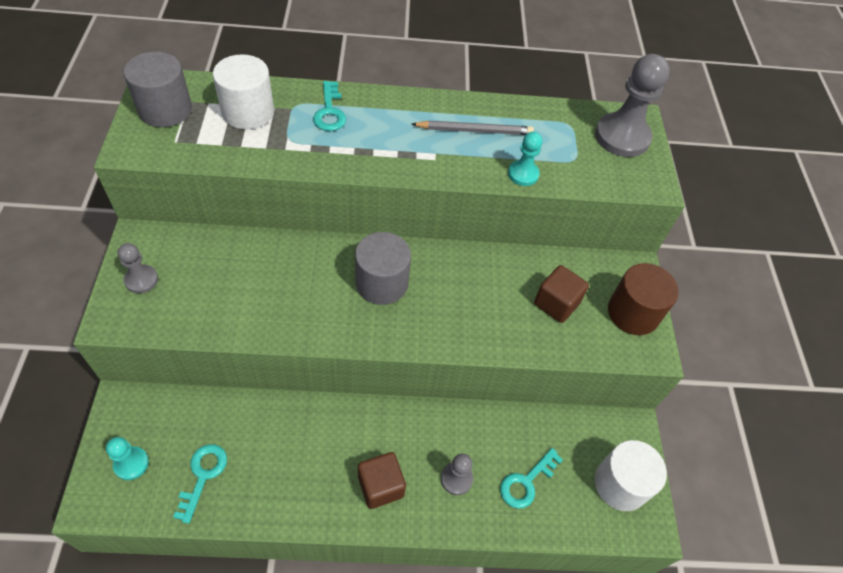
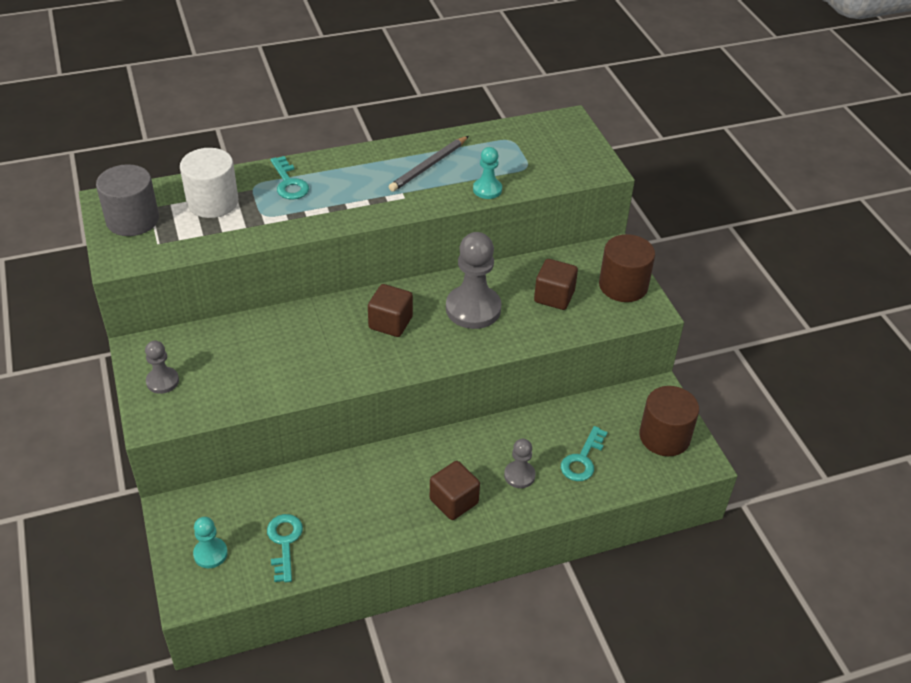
camera: 15 degrees left, 10 degrees down
(381, 283) = (390, 323): grey cylinder -> brown cube
(474, 131) = (429, 166): grey pencil -> grey pencil turned 150 degrees clockwise
(620, 484) = (664, 436): white cylinder -> brown cylinder
(622, 137) = (560, 138): grey pawn -> grey pawn (473, 309)

